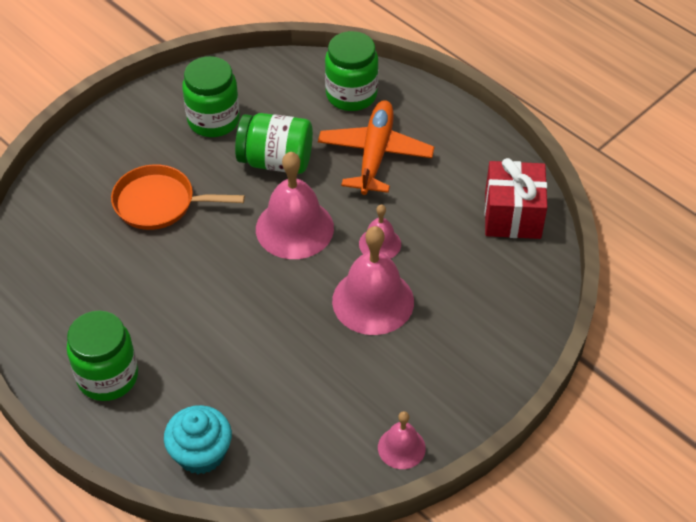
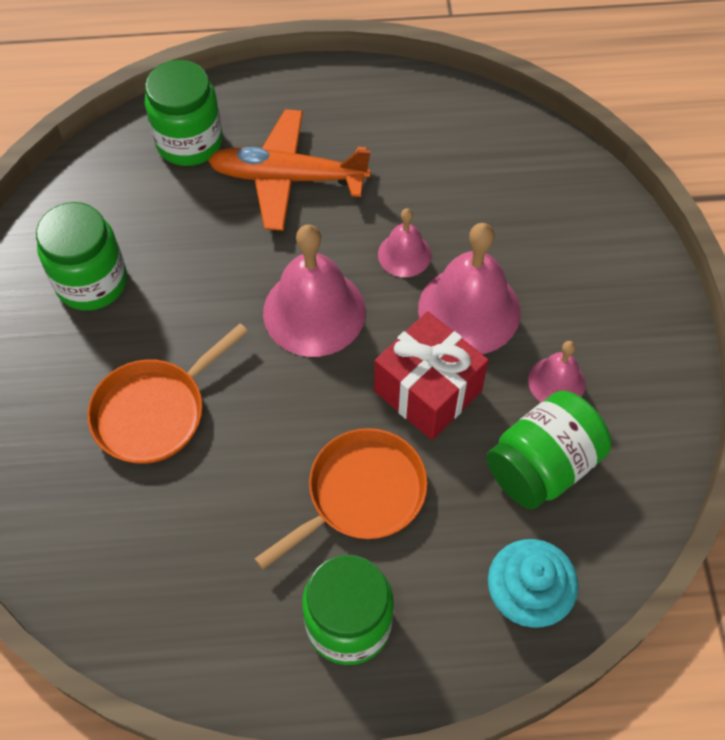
camera: 50 degrees left, 10 degrees up
(194, 329) = (361, 494): none -> orange pan
(276, 161) = (209, 266): green jar -> green jar (542, 465)
(375, 154) = (287, 178): orange plane -> orange plane turned 45 degrees counterclockwise
(401, 447) = (662, 409): pink bell -> pink bell (556, 382)
(512, 215) = (471, 129): red gift -> red gift (427, 391)

